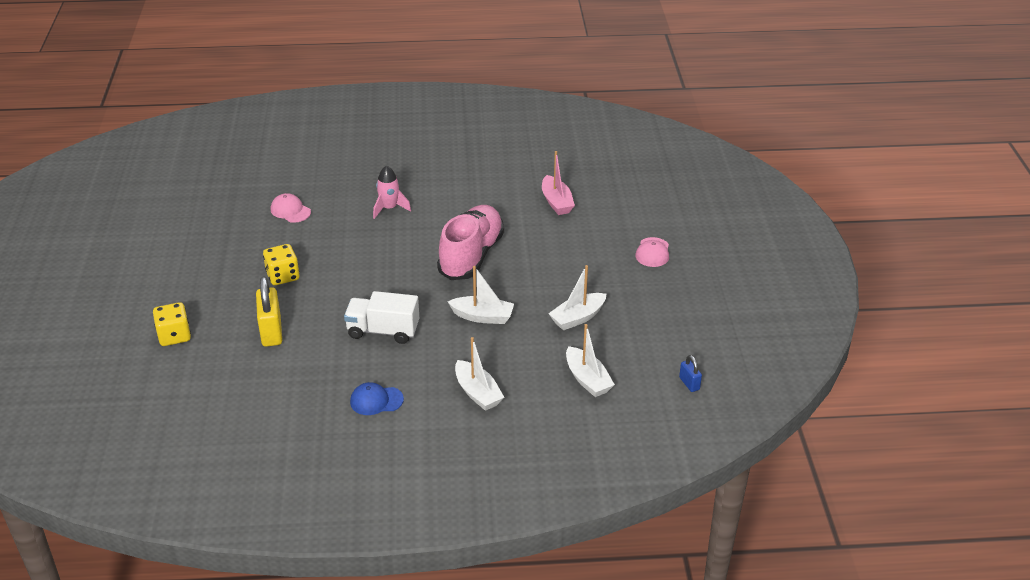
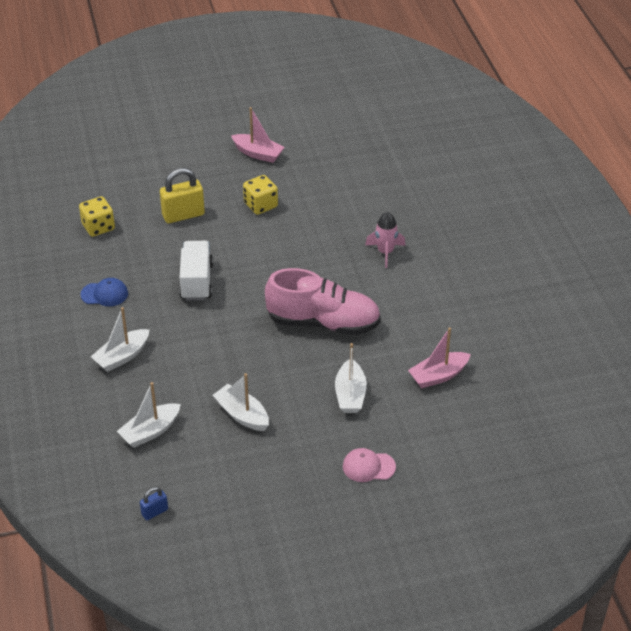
camera: 80 degrees right, 5 degrees up
(174, 336) = (168, 163): yellow dice -> yellow dice (98, 227)
(196, 269) = (258, 154): none -> pink boat
(290, 211) = (360, 189): pink cap -> none
(376, 400) = (104, 294): blue cap -> blue cap turned 105 degrees clockwise
(482, 317) = (230, 344): white boat -> white boat (350, 395)

